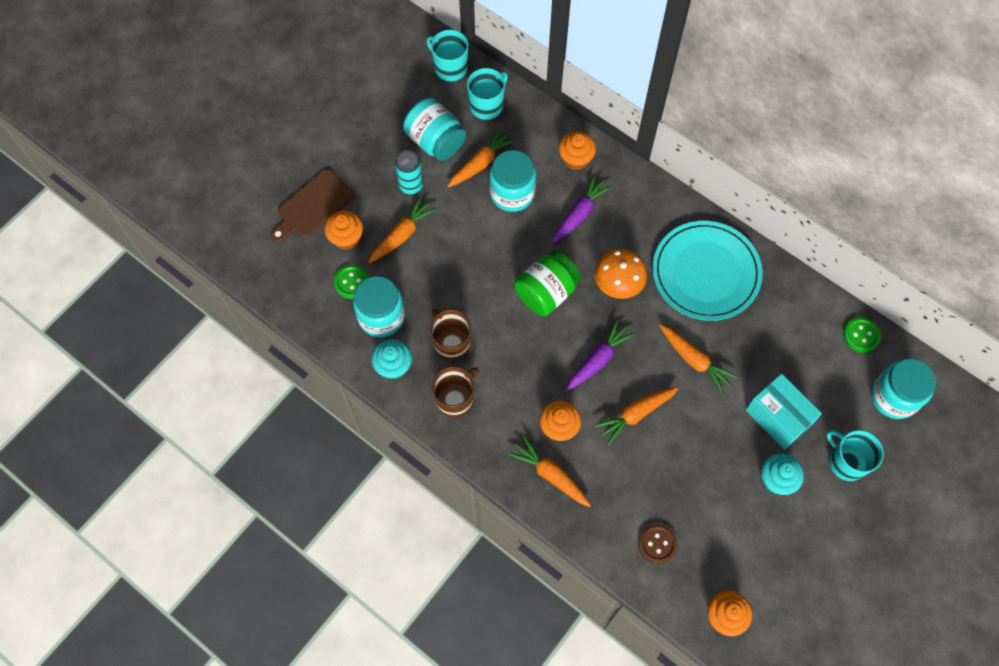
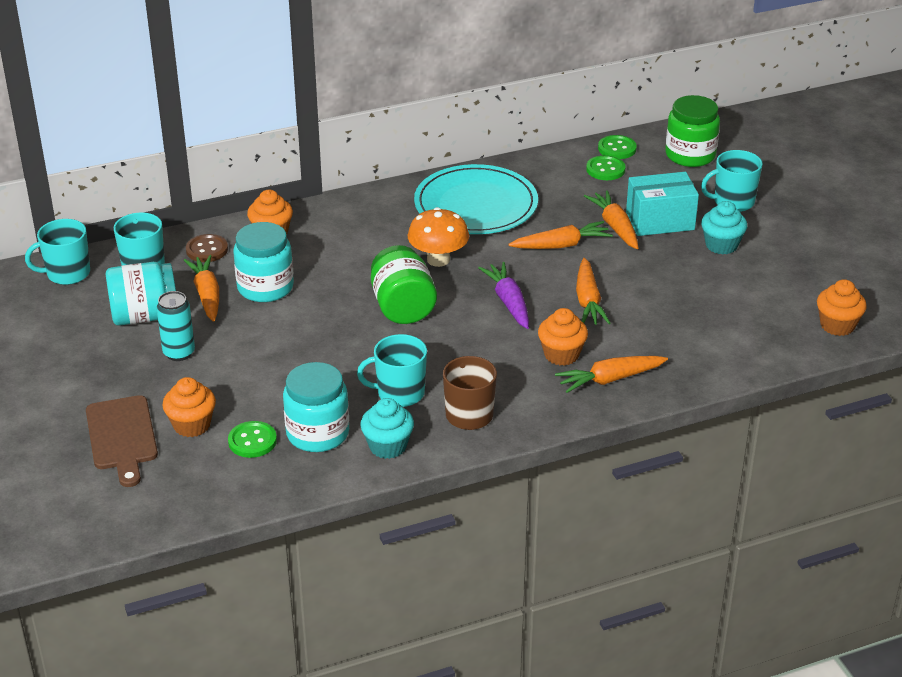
camera: 60 degrees left, 30 degrees down
(402, 235) = (232, 381): orange carrot -> orange carrot (615, 227)
(451, 343) = (399, 393): brown mug -> turquoise mug
(579, 214) = (335, 254): purple carrot -> none
(657, 544) = (735, 338): brown button -> brown button (207, 250)
(823, 341) = (605, 169): none -> green button
(894, 397) = (690, 155): turquoise jar -> green jar

